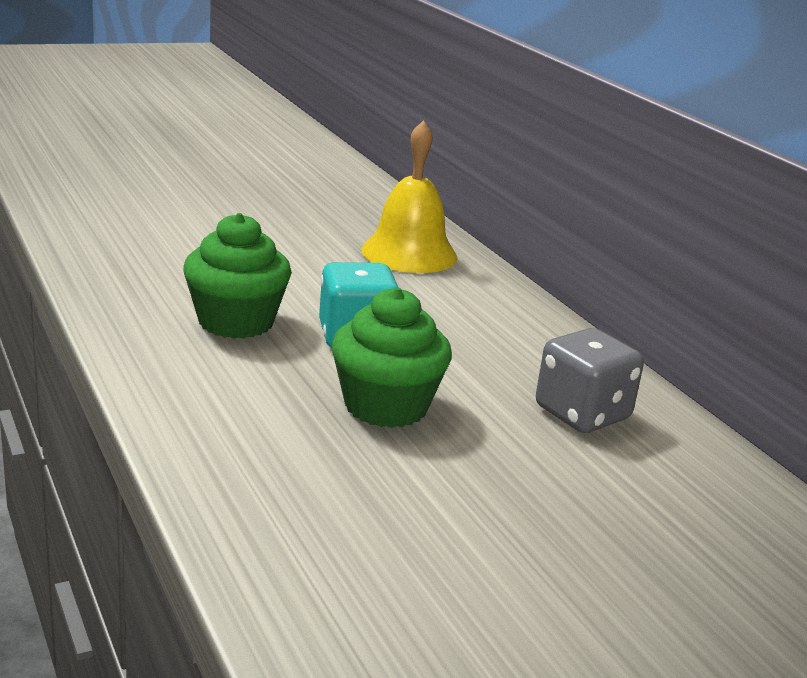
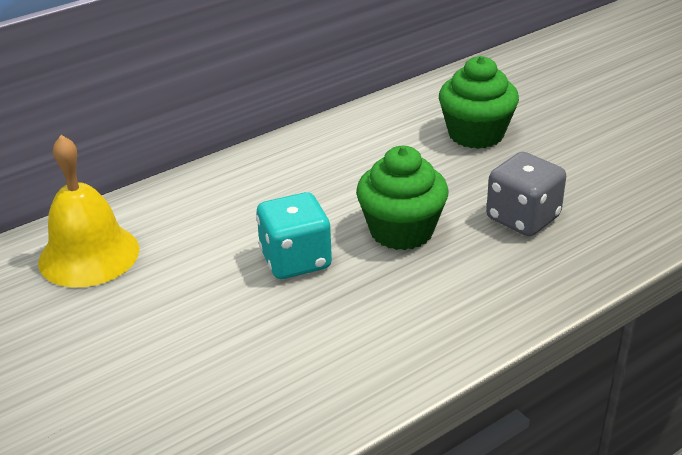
camera: 95 degrees left, 10 degrees up
(236, 322) = (296, 334): green cupcake -> green cupcake (476, 134)
(582, 414) = (362, 152): grey dice -> grey dice (523, 218)

